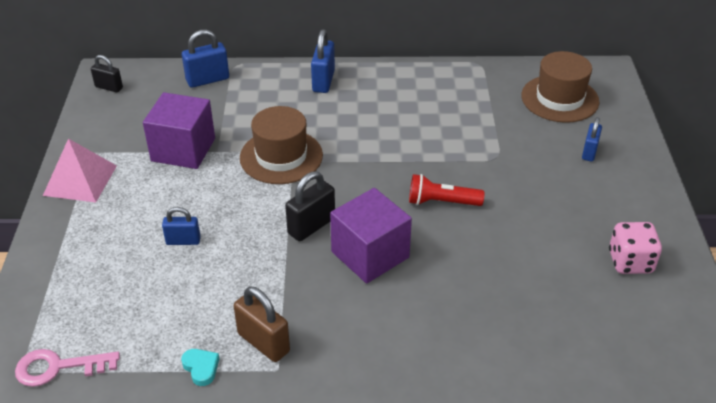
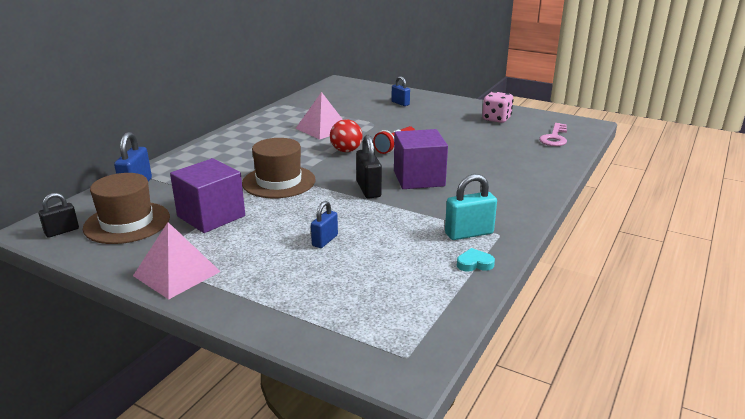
camera: 60 degrees left, 15 degrees down
(58, 367) = (418, 334): pink key -> pink key (554, 138)
(263, 343) = (469, 233): brown padlock -> turquoise padlock
(323, 81) = (217, 148): blue padlock -> none
(396, 169) = (346, 150): none -> red ball
(440, 125) = (322, 129): none -> pink pyramid
(559, 99) = (345, 97): brown hat -> brown hat (127, 223)

